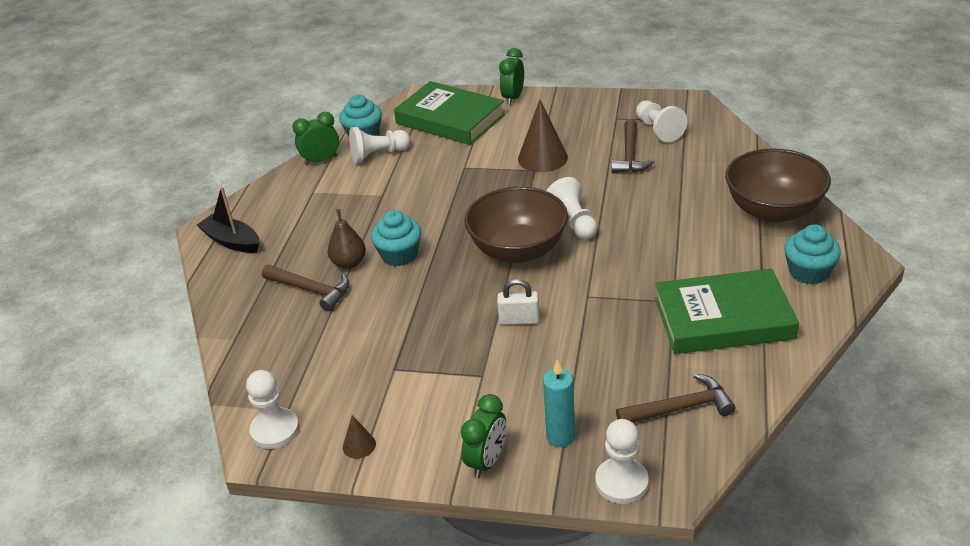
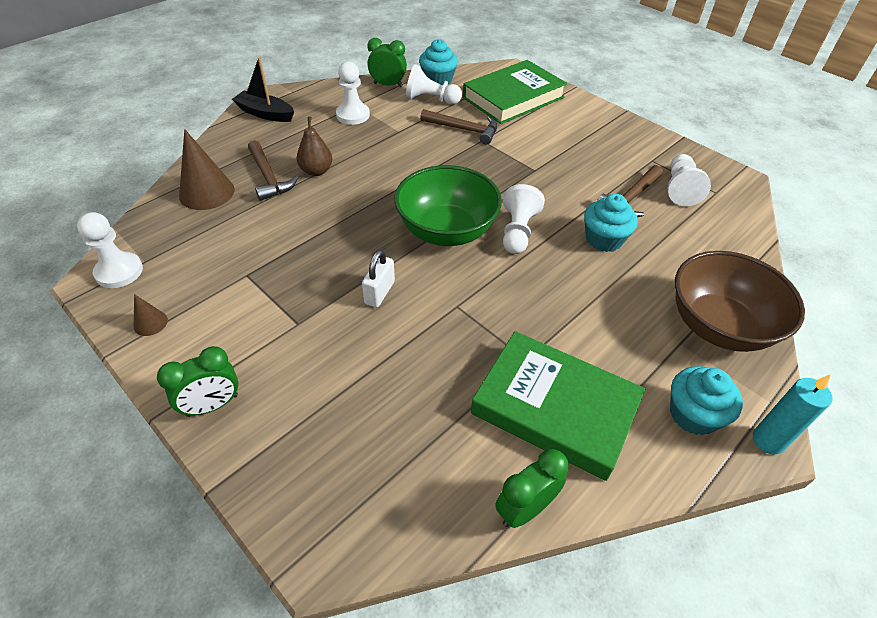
camera: 30 degrees right, 10 degrees up
(232, 241) = (265, 114): black boat -> black boat turned 45 degrees counterclockwise
(399, 255) = (356, 184): turquoise cupcake -> turquoise cupcake (604, 239)
(450, 119) = (513, 97): green book -> green book turned 75 degrees clockwise
(513, 98) = (581, 103): green clock -> green clock (525, 508)
(518, 250) = (446, 231): brown bowl -> green bowl
(519, 320) = (379, 293): white padlock -> white padlock turned 75 degrees clockwise
(542, 158) = (552, 163): brown cone -> brown cone (207, 192)
(560, 437) = (290, 425): turquoise candle -> turquoise candle (768, 440)
(621, 482) = (285, 513): white pawn -> white pawn (353, 115)
(680, 408) = (417, 474): brown hammer -> brown hammer (464, 130)

